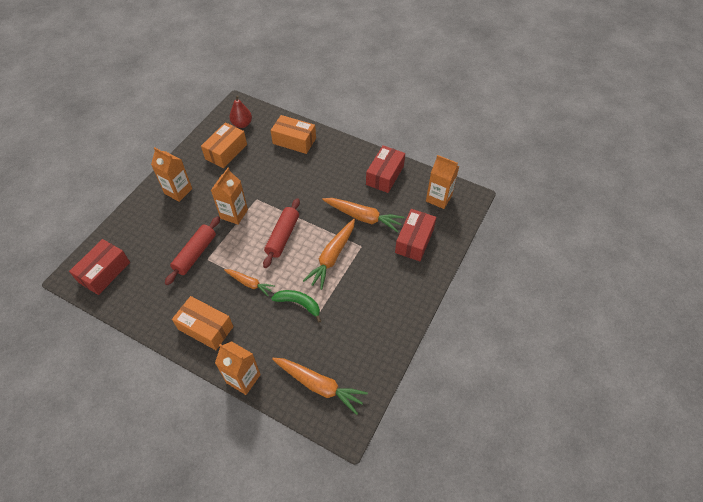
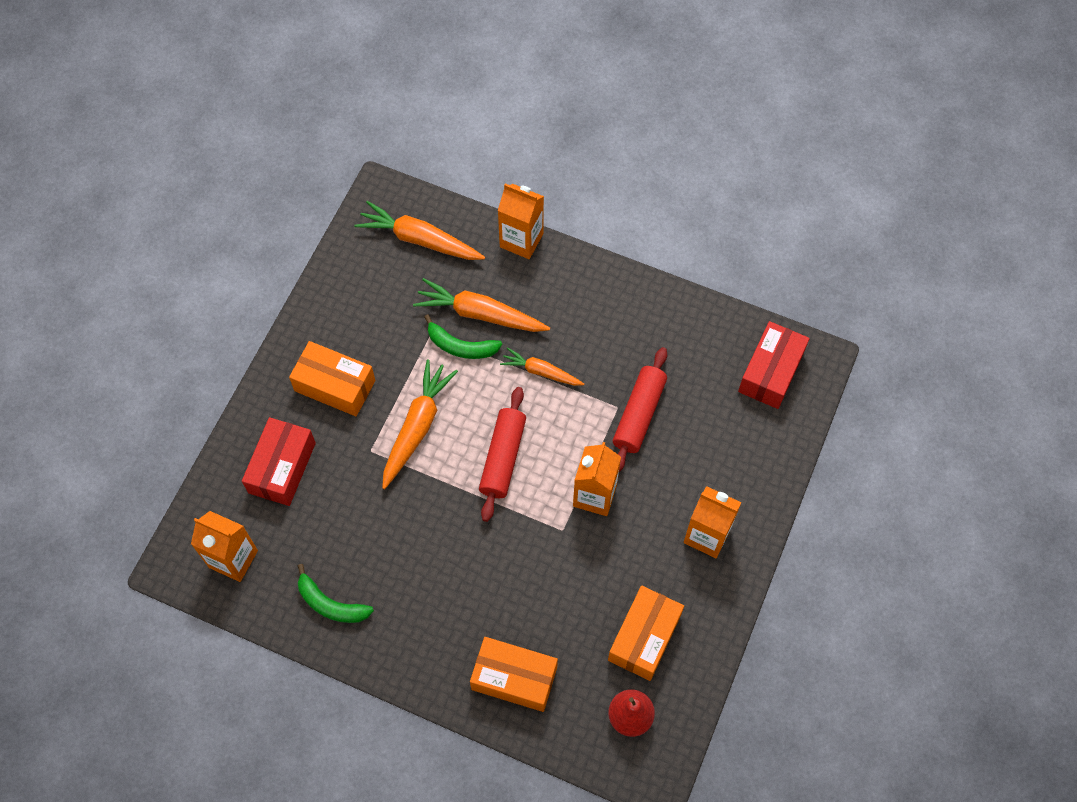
camera: 175 degrees right, 10 degrees up
(205, 328) = (590, 301): orange box -> orange box (335, 386)
(363, 217) = (369, 507): orange carrot -> orange carrot (480, 314)
(385, 175) = (331, 604): red box -> green banana

